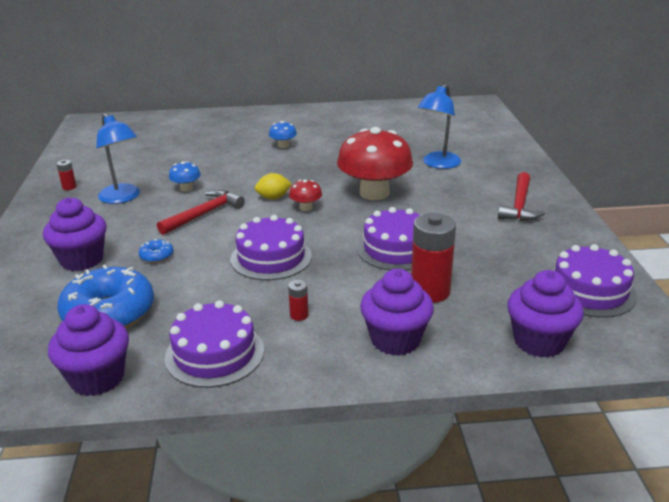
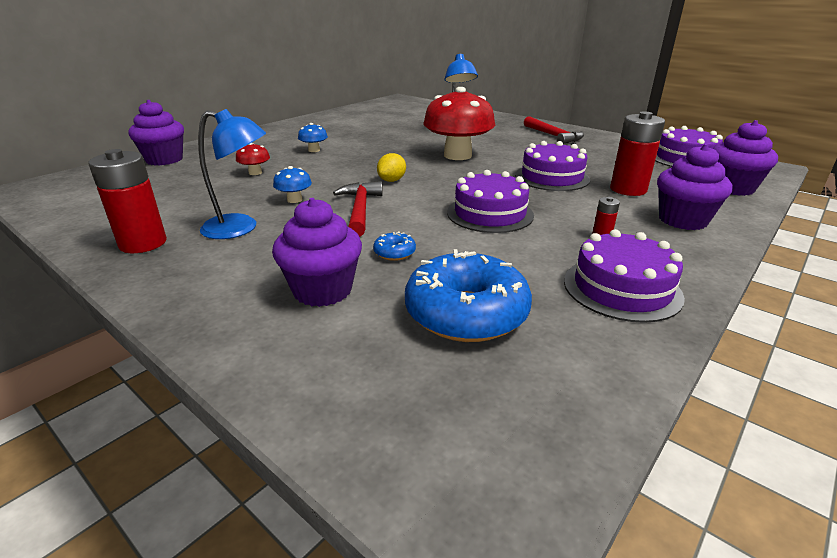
camera: 45 degrees left, 0 degrees up
(69, 187) = (143, 243): red battery -> red battery, size x2.23
(97, 378) = (596, 366): purple cupcake -> purple cupcake (164, 160)
(306, 207) = (433, 178): red mushroom -> red mushroom (255, 173)

